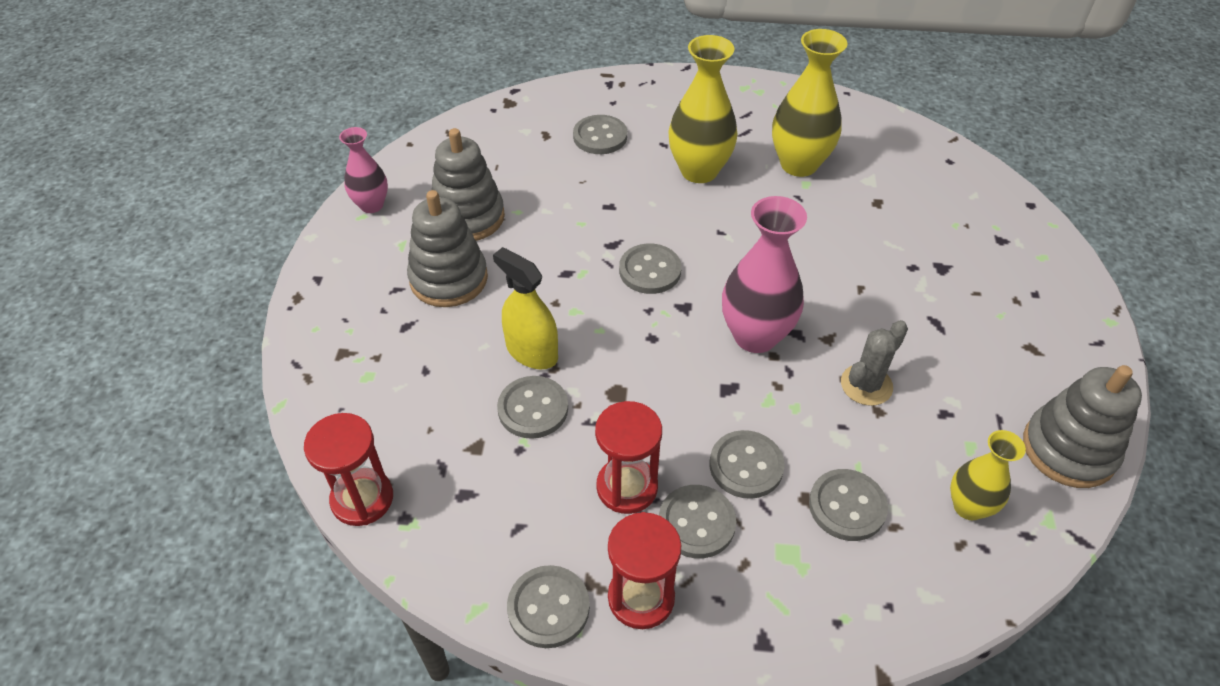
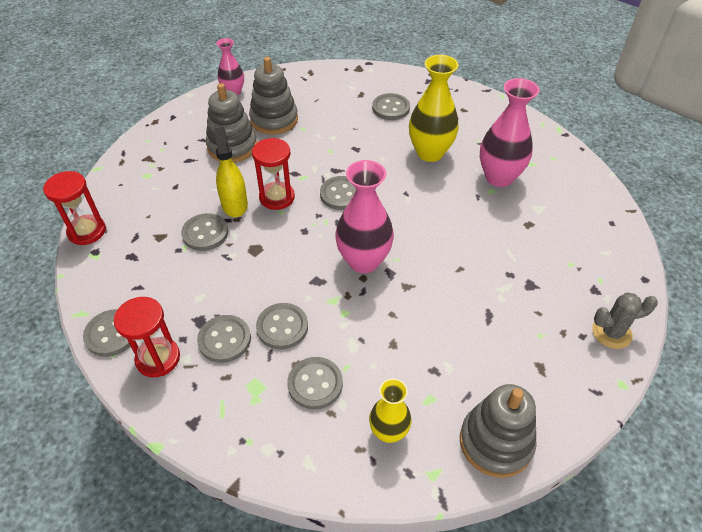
camera: 35 degrees right, 0 degrees up
(627, 487) = (209, 300): red hourglass -> red hourglass (277, 197)
(799, 164) = (499, 177): yellow vase -> pink vase
(866, 385) = (401, 325): grey cactus -> grey cactus (611, 332)

